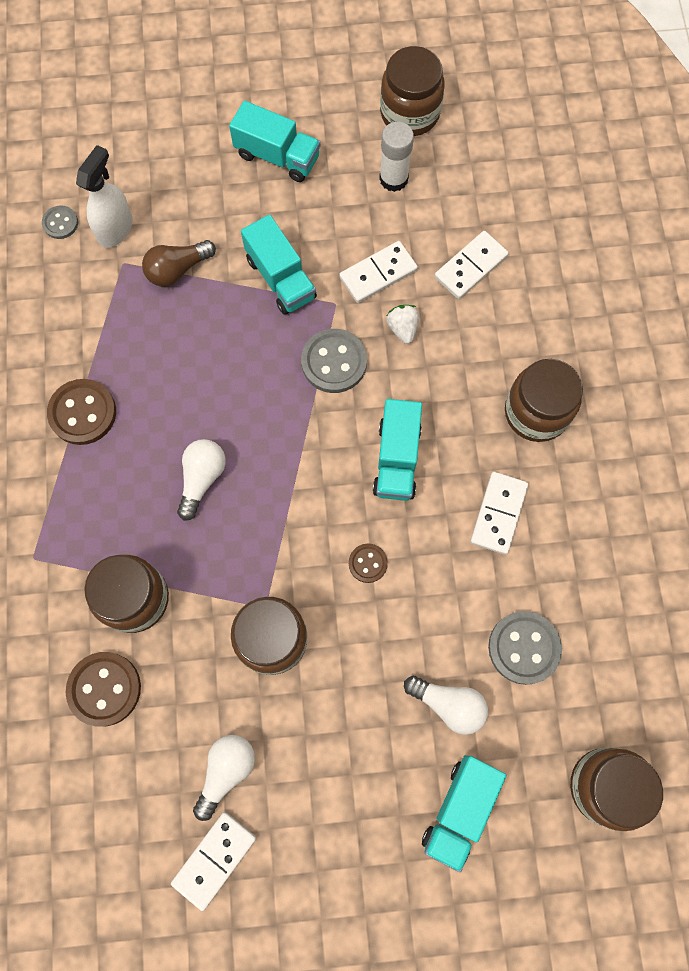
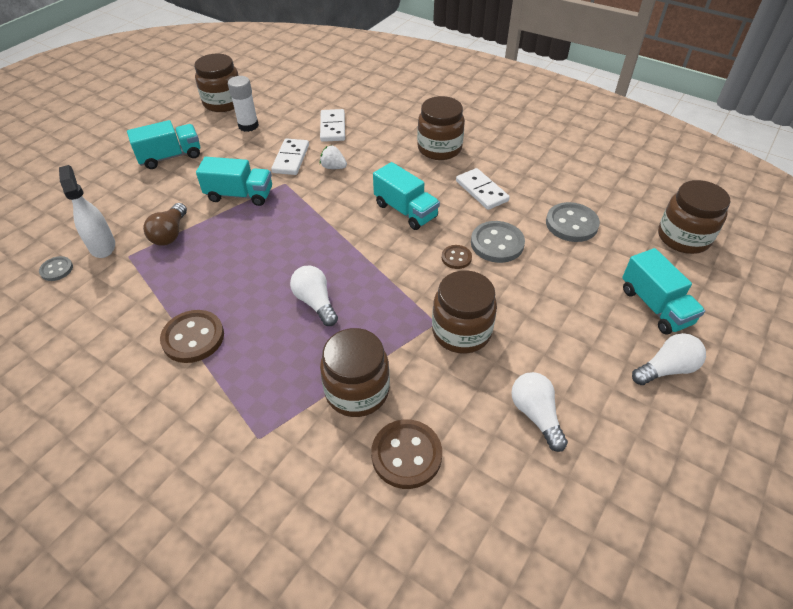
camera: 50 degrees left, 25 degrees down
(214, 859) = (600, 465): white domino -> none
(334, 362) = (317, 202): grey button -> grey button (497, 243)
(448, 704) = (580, 273): white light bulb -> white light bulb (666, 369)

